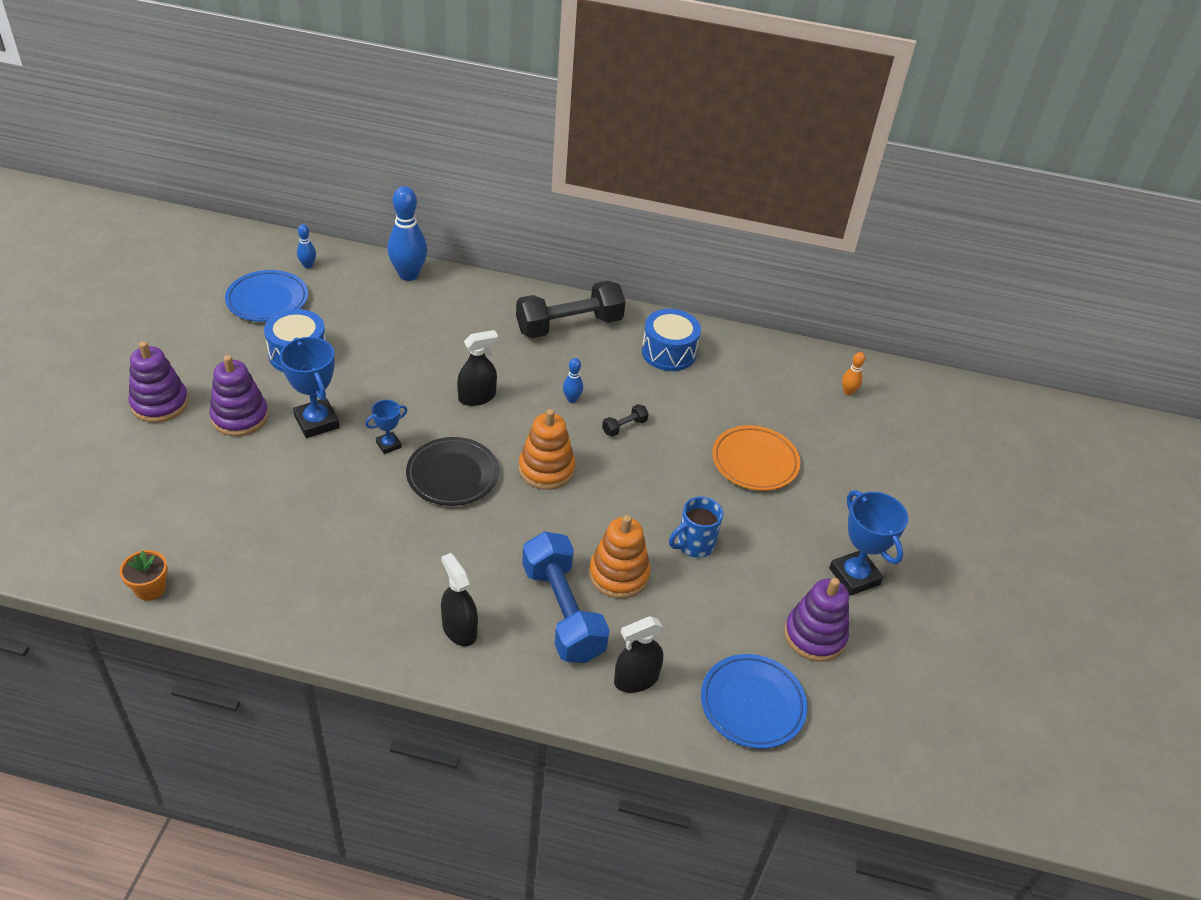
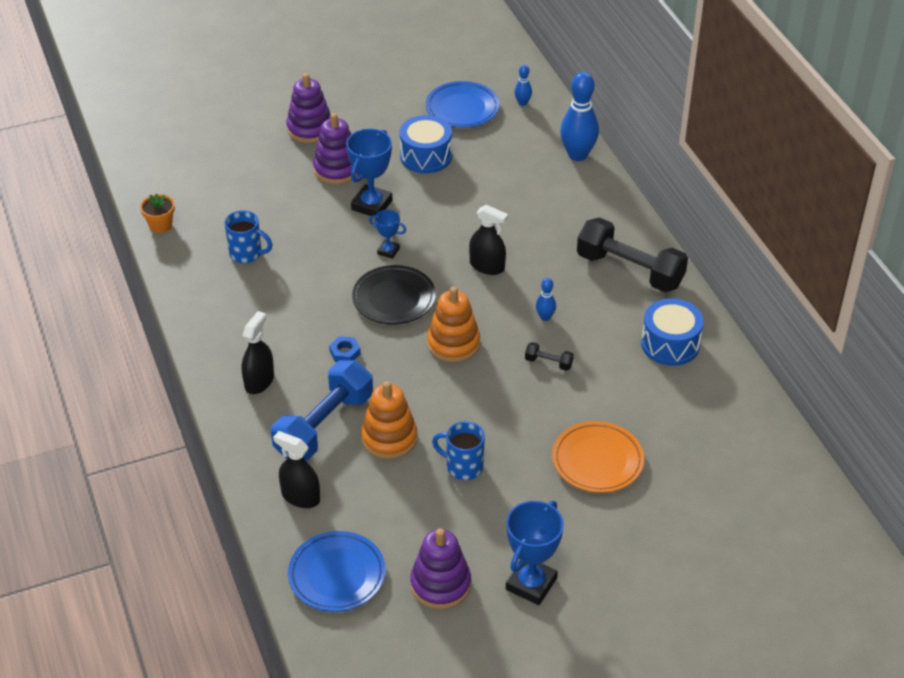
camera: 60 degrees right, 0 degrees up
(276, 543) = (247, 254): none -> blue mug
(484, 545) = (345, 352): none -> blue nut
(848, 392) = (762, 484): orange bowling pin -> none

